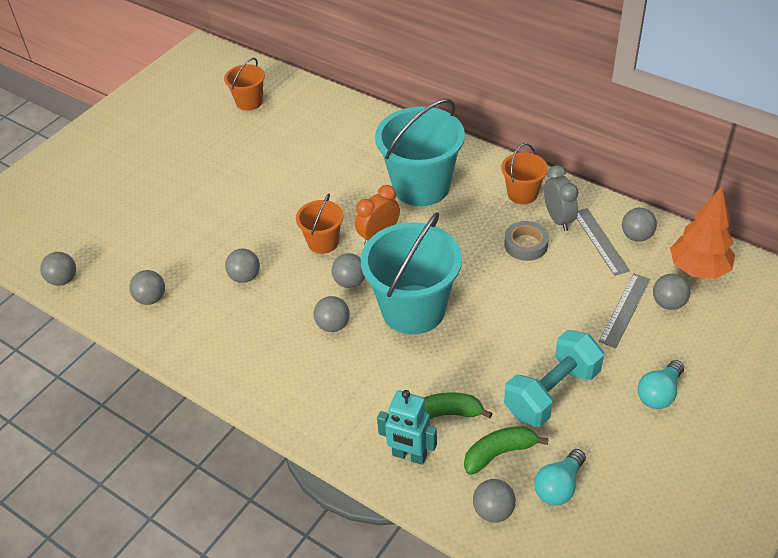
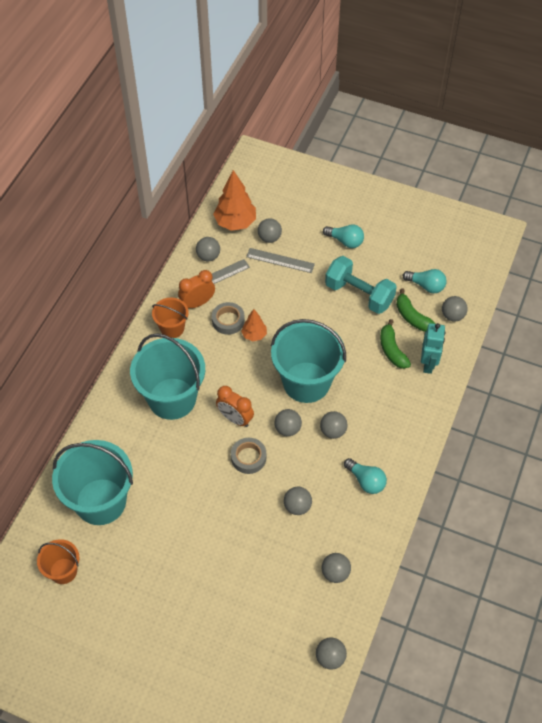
camera: 105 degrees left, 10 degrees up
(252, 347) = (366, 481): none -> turquoise light bulb
(312, 128) = (101, 501): none -> turquoise bucket
(323, 242) = (248, 457): orange bucket -> grey tape
(498, 267) = (254, 335): none -> orange tree
(558, 219) = (197, 303): grey clock -> orange clock

